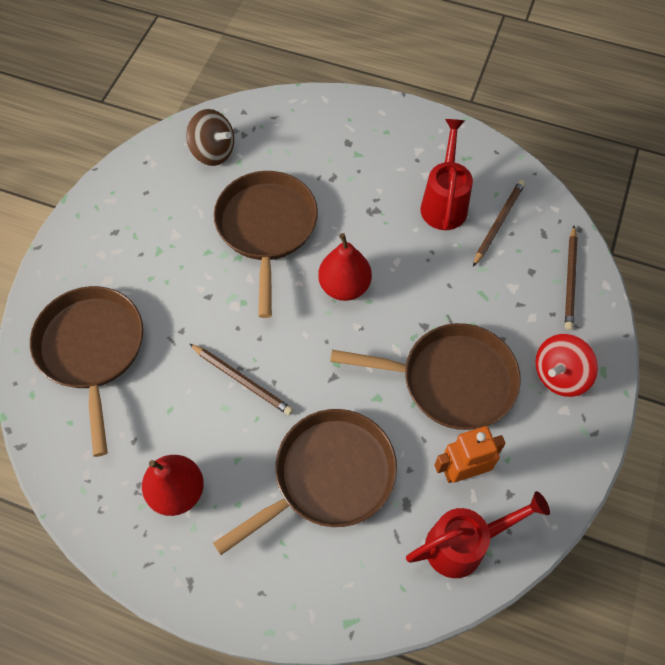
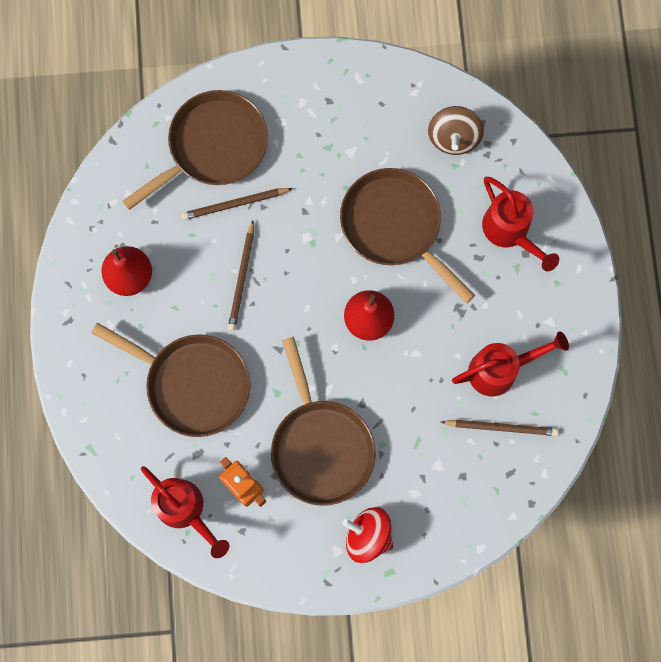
camera: 65 degrees right, 15 degrees up
(267, 228) = (395, 226): brown pan -> brown pan turned 105 degrees counterclockwise
(323, 146) = (510, 232): none -> red watering can
(570, 280) = (470, 514): brown pencil -> brown pencil (235, 204)

